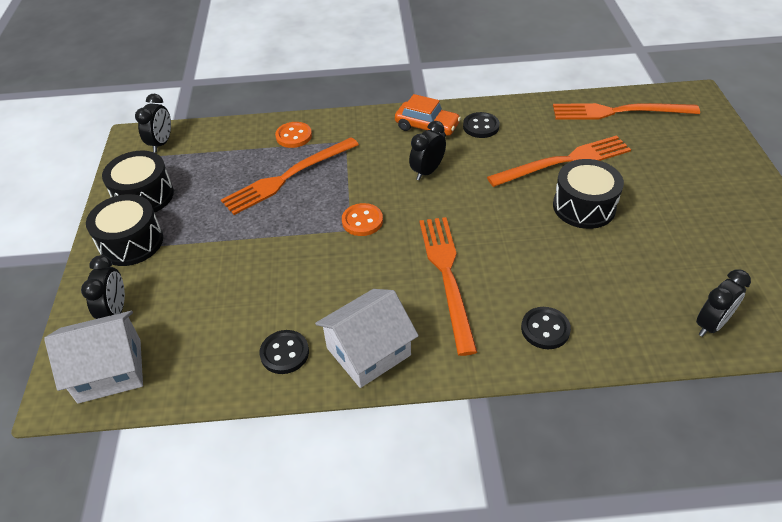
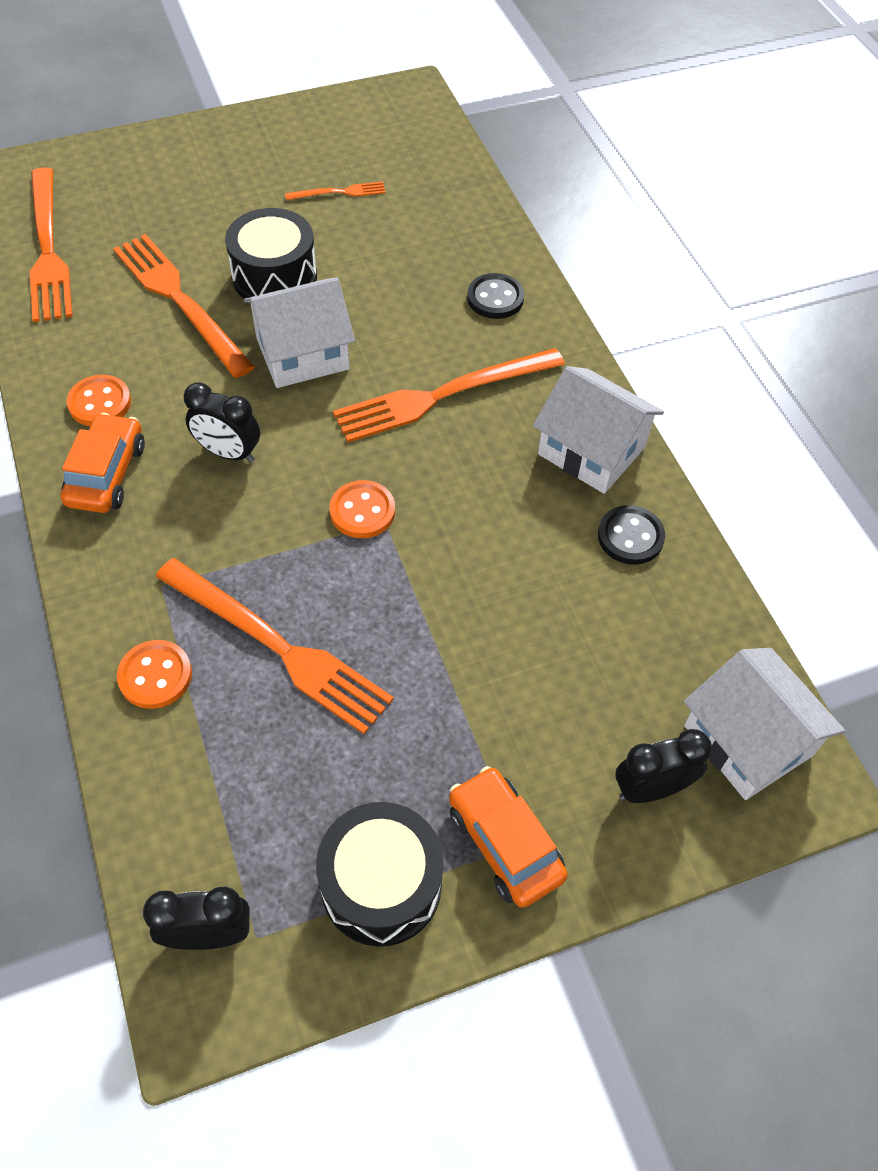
camera: 110 degrees left, 10 degrees up
(131, 242) = (504, 843): black drum -> orange car
(481, 126) = (100, 403): black button -> orange button
(504, 211) = (302, 353): none -> white house
(684, 254) = (339, 192): none -> orange fork
(711, 324) = (440, 177): black clock -> none

